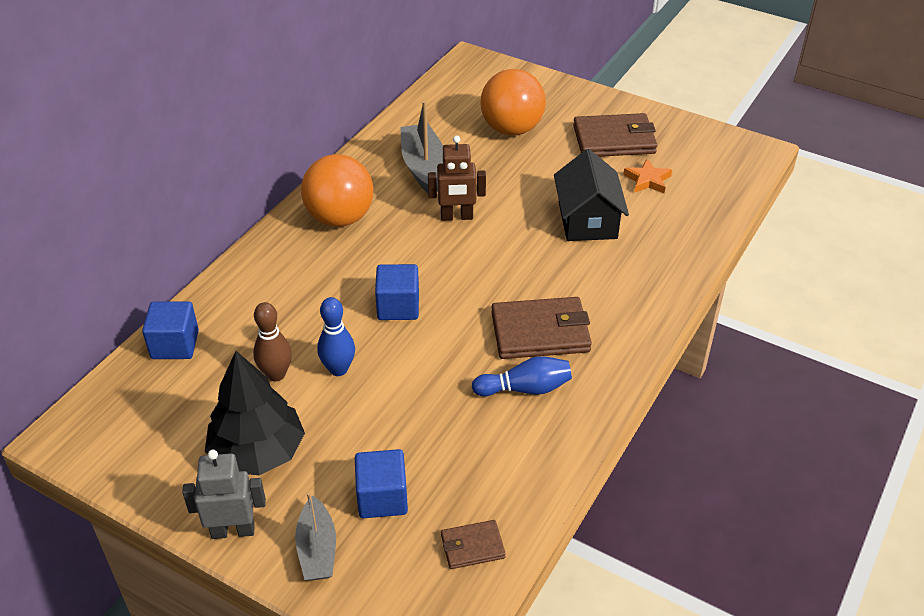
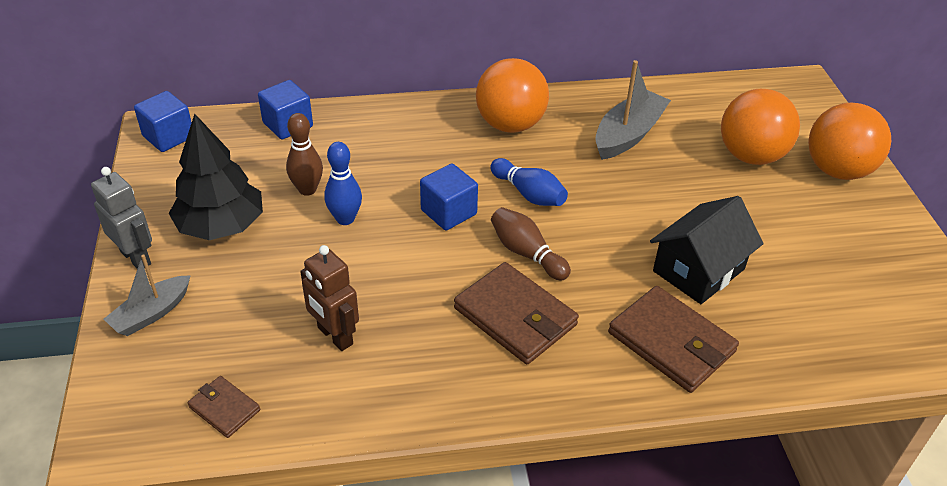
camera: 50 degrees right, 0 degrees up
(382, 498) = (232, 321): blue cube -> blue cube (168, 137)
(456, 217) = (594, 186): brown robot -> brown robot (334, 336)
(486, 290) = (526, 253): none -> brown bowling pin
(525, 389) = (435, 344): blue bowling pin -> blue bowling pin (529, 194)
(567, 104) = (837, 170): none -> orange ball
(614, 140) = (836, 228): brown wallet -> brown wallet (671, 342)
(647, 180) = (813, 282): orange star -> none

